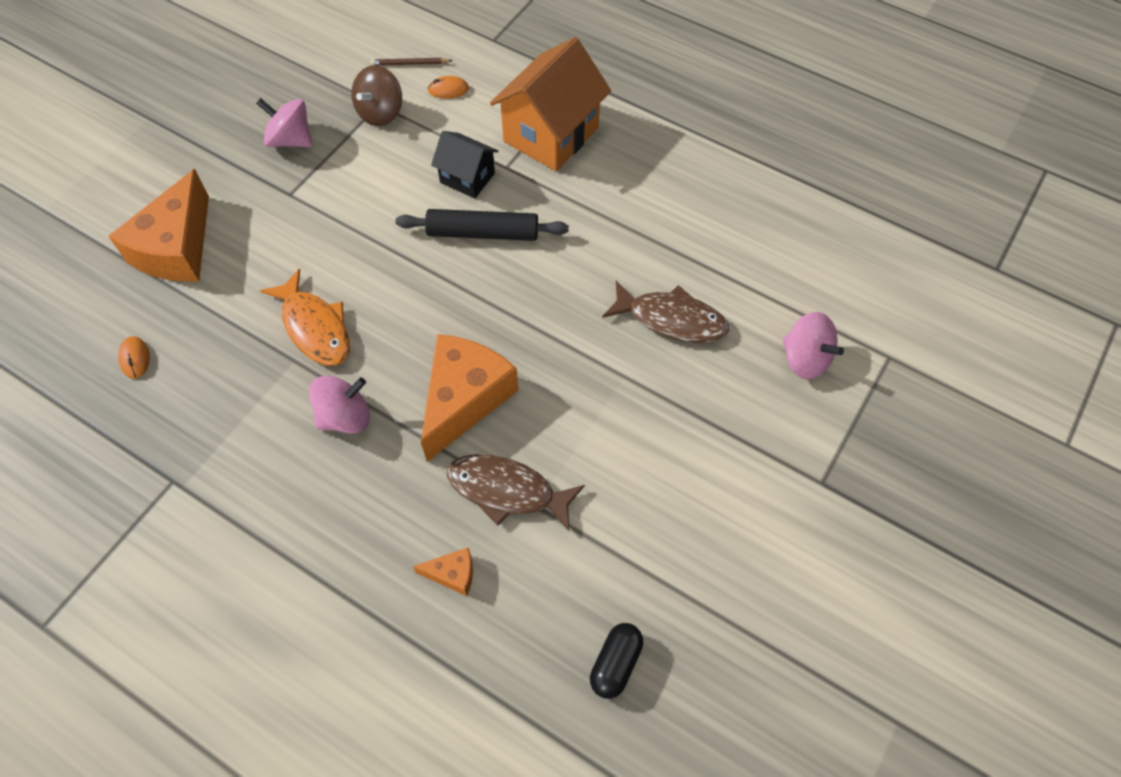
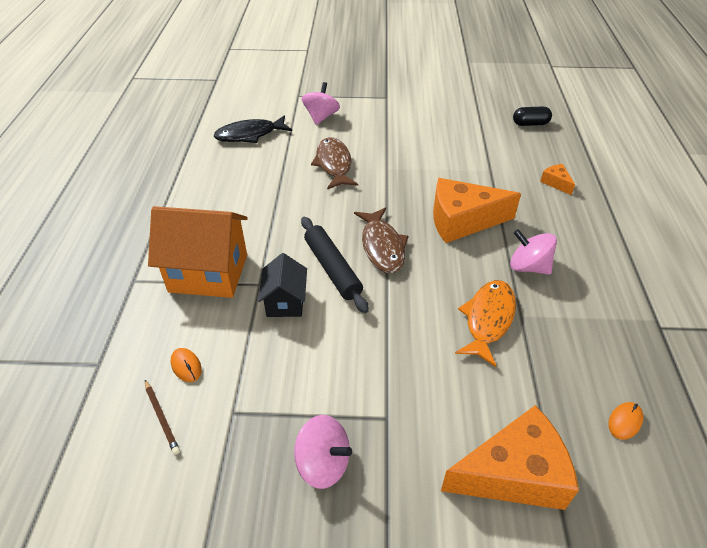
camera: 120 degrees left, 15 degrees down
(291, 140) = (323, 463): pink spinning top -> pink spinning top turned 60 degrees counterclockwise
(380, 113) = (244, 404): brown spinning top -> none
(507, 491) = (495, 183): brown fish -> brown fish (382, 246)
(800, 254) = (250, 135): none -> black fish

